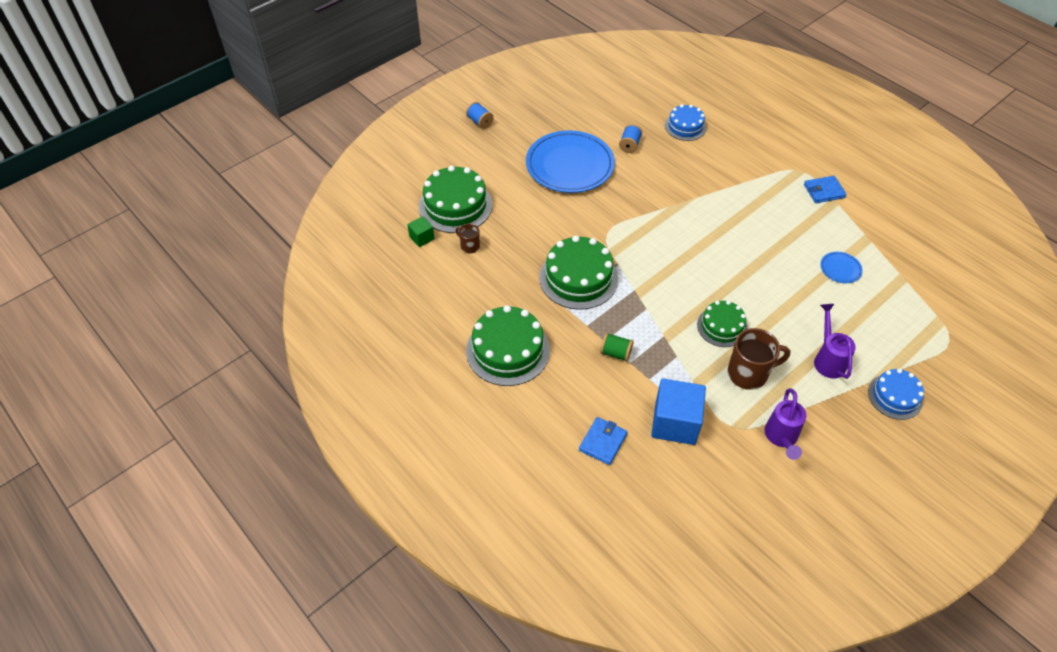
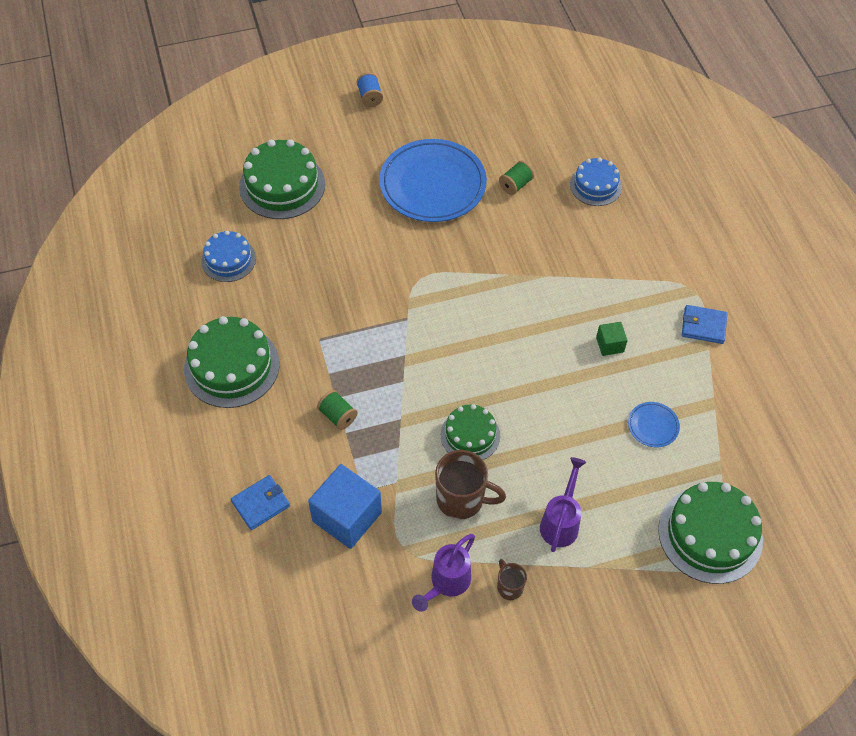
camera: 25 degrees right, 5 degrees up
(422, 238) = (225, 208): green cube -> green cube (610, 345)
(469, 246) = (267, 237): brown mug -> brown mug (509, 587)
(578, 278) = (355, 317): green cake -> green cake (710, 534)
(629, 145) = (515, 185): blue spool -> green spool
(895, 396) = (605, 596): blue cake -> blue cake (228, 259)

